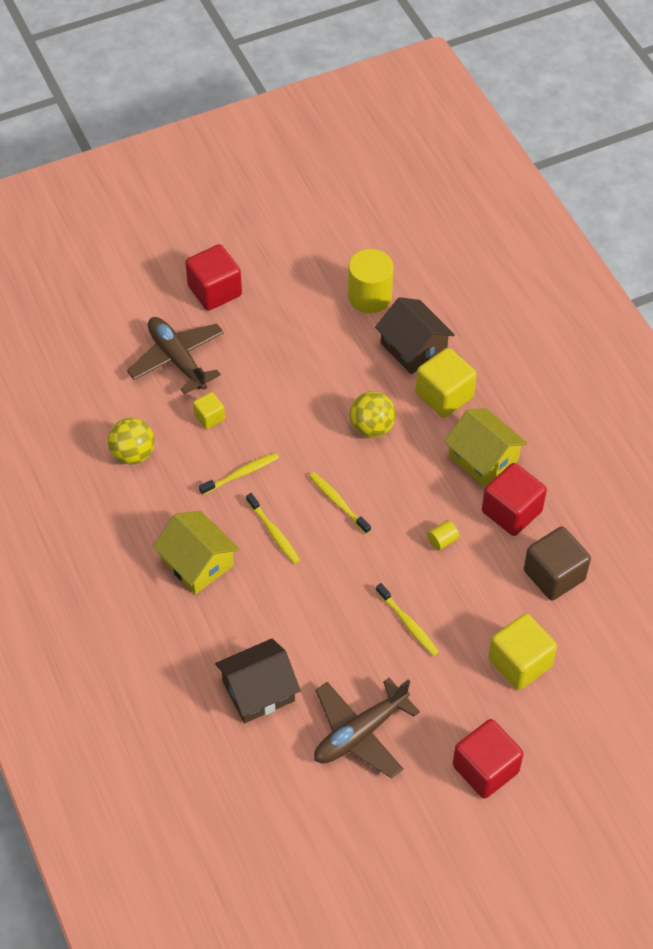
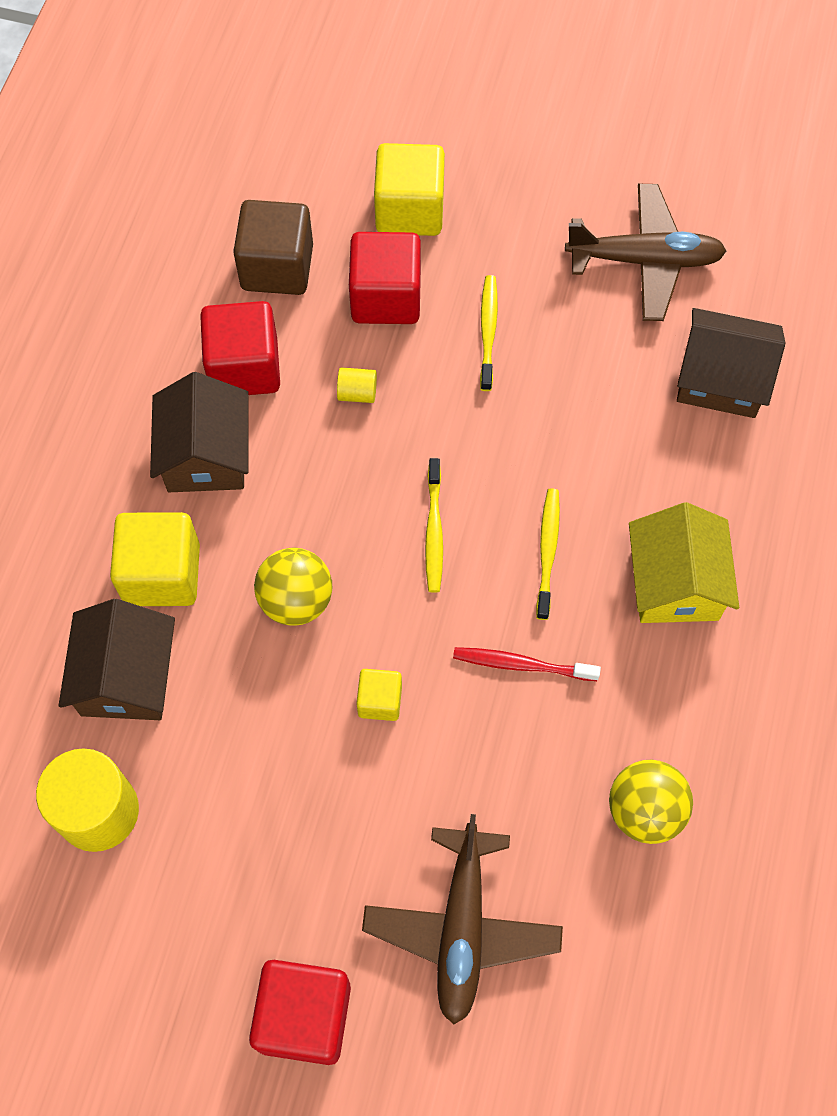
camera: 140 degrees left, 10 degrees up
(209, 417) = (494, 787): yellow cube -> yellow cube (380, 701)
(241, 474) = (521, 664): yellow toothbrush -> red toothbrush
(483, 458) = (206, 454): yellow house -> brown house
(485, 769) = (546, 144): red cube -> red cube (386, 297)

